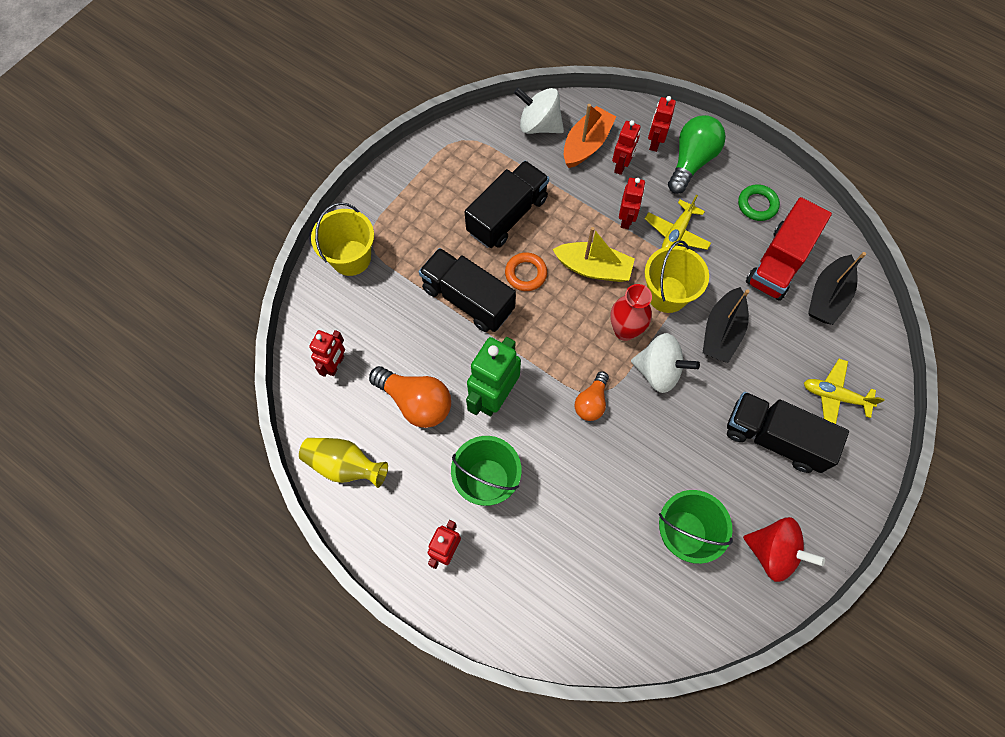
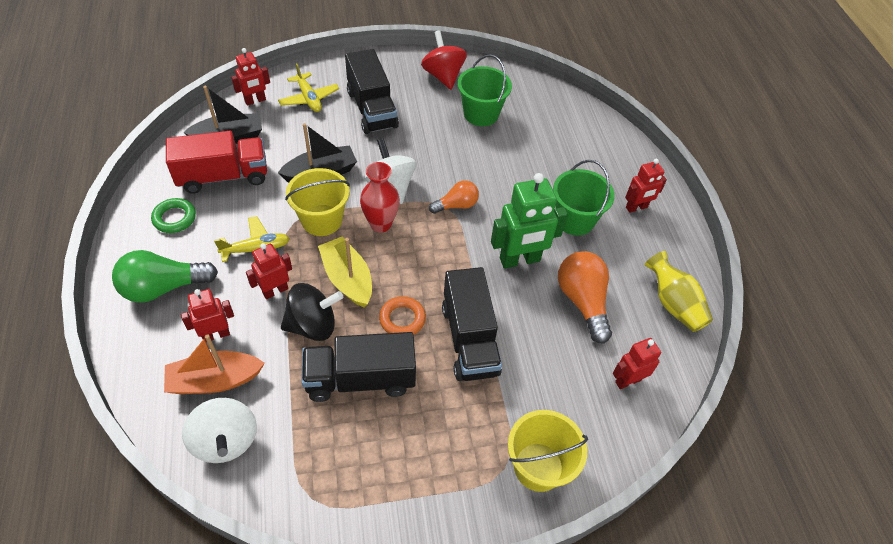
camera: 140 degrees left, 15 degrees down
(575, 220) = (313, 325): none -> black spinning top
(654, 142) = (163, 329): red robot -> red robot (255, 101)

